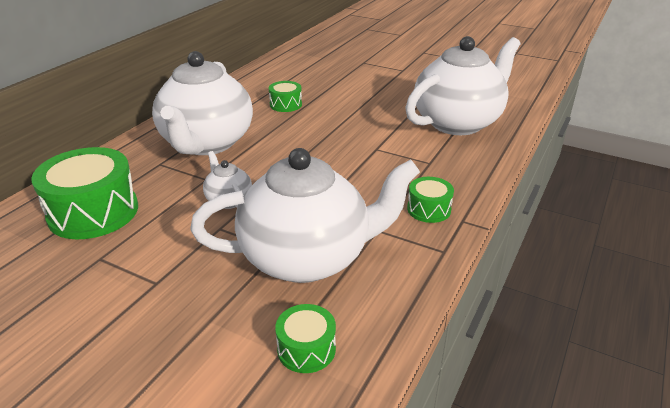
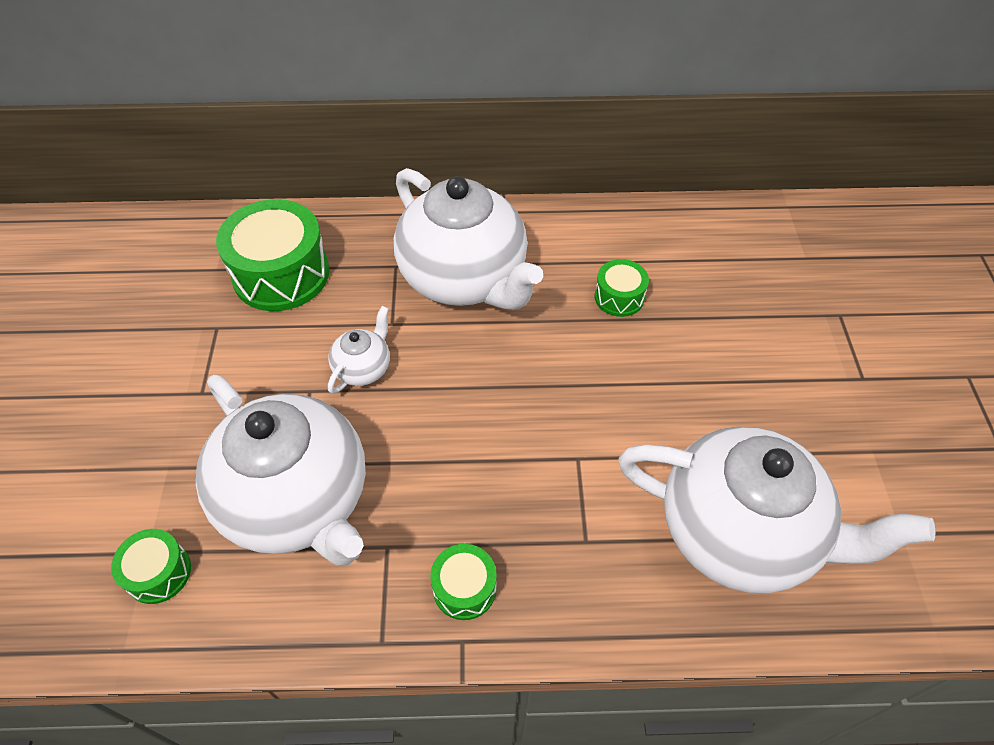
camera: 60 degrees right, 20 degrees up
(207, 143) = (464, 278): white teapot -> white teapot turned 105 degrees counterclockwise

